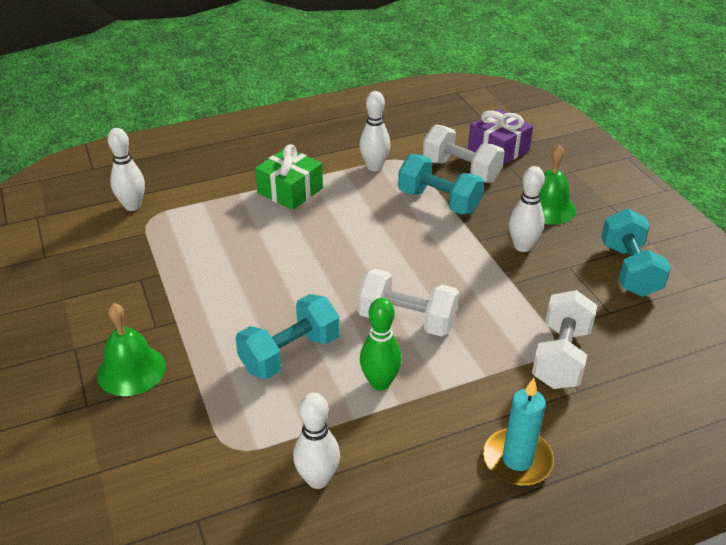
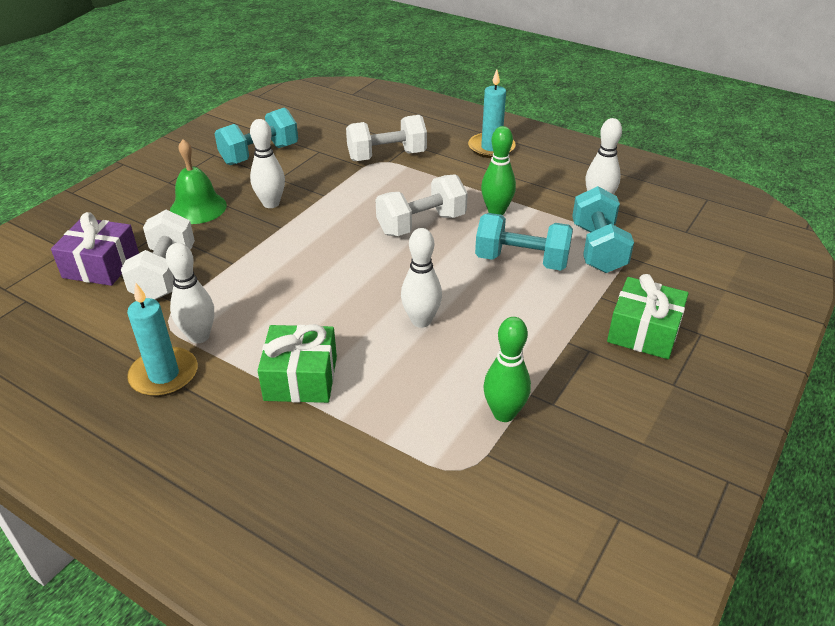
camera: 125 degrees left, 0 degrees up
(131, 370) = (643, 332): green bell -> green gift
(132, 206) = (455, 506): white bowling pin -> white bowling pin (421, 321)
(161, 254) = (504, 413): none -> green bowling pin
(351, 147) = (164, 375): none -> turquoise candle
(406, 320) = (421, 224): white dumbbell -> white dumbbell turned 75 degrees clockwise
(439, 201) = (236, 267): turquoise dumbbell -> turquoise dumbbell (598, 248)

